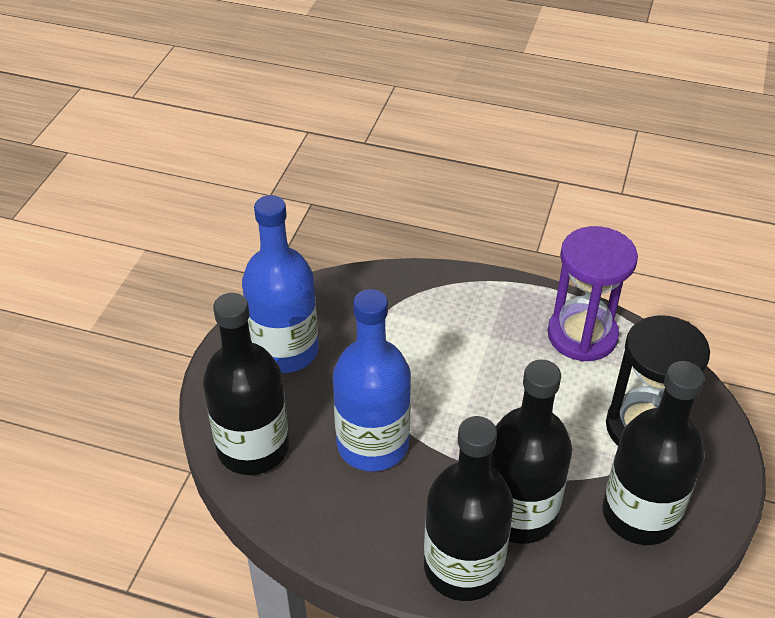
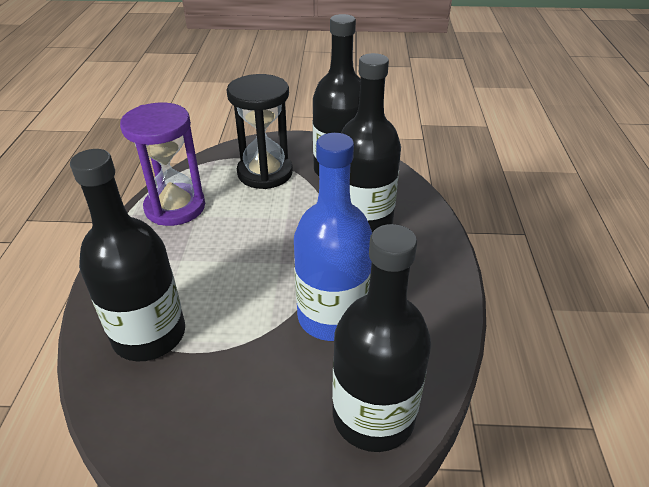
camera: 105 degrees left, 5 degrees down
(285, 350) = (224, 427): blue bottle -> none
(463, 567) = (424, 241): black bottle -> black bottle (149, 335)

